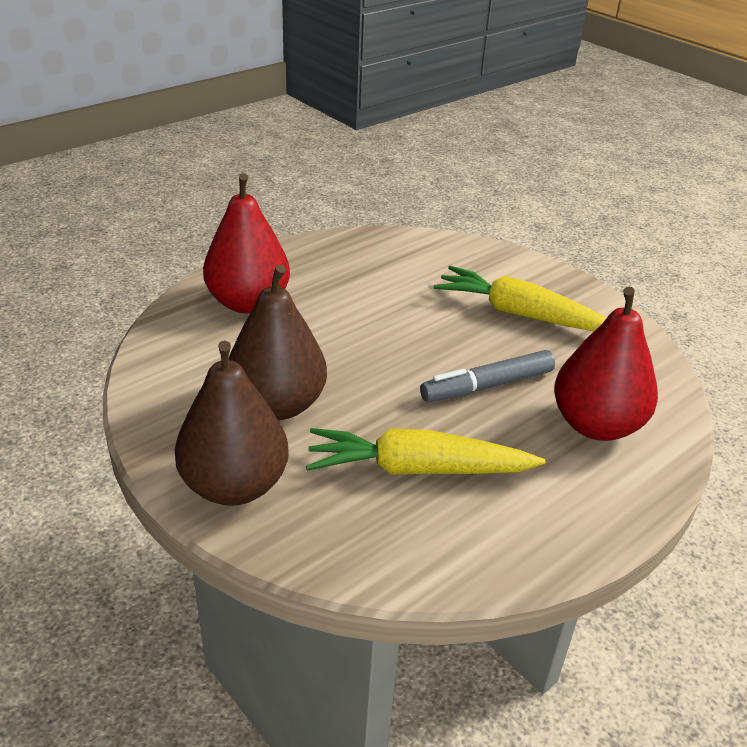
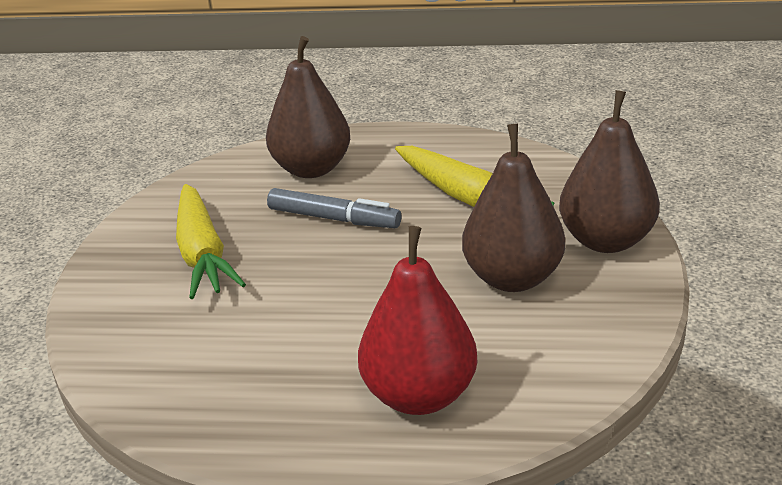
camera: 130 degrees left, 5 degrees down
(596, 425) = (311, 169): red pear -> brown pear

